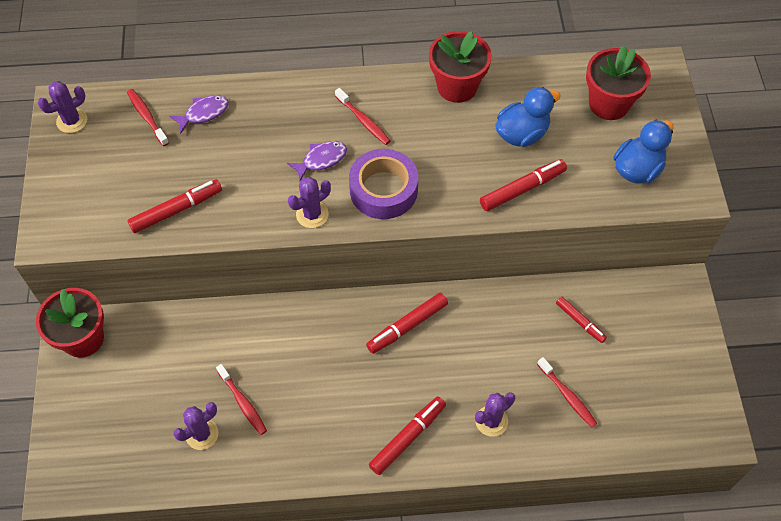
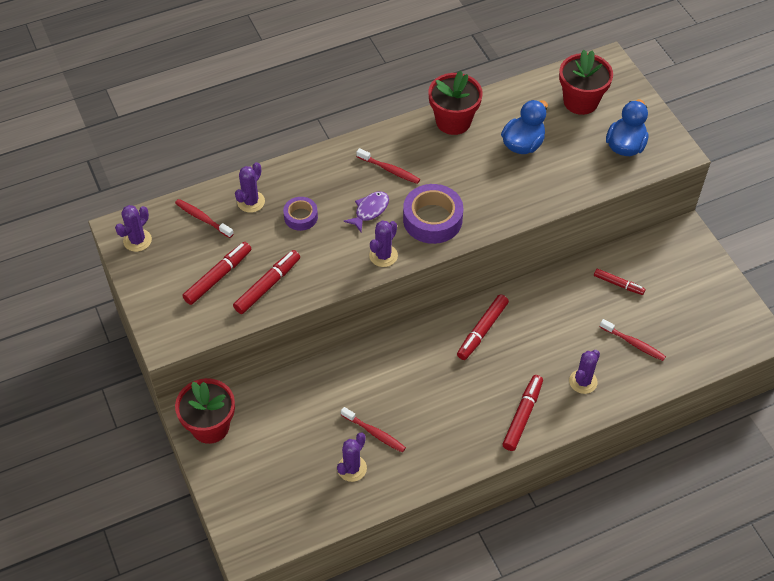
camera: 20 degrees left, 5 degrees down
(204, 113) = (251, 202): purple fish -> purple cactus
(246, 145) = (301, 217): none -> purple tape
(522, 189) = (543, 187): red marker -> red marker (218, 277)

